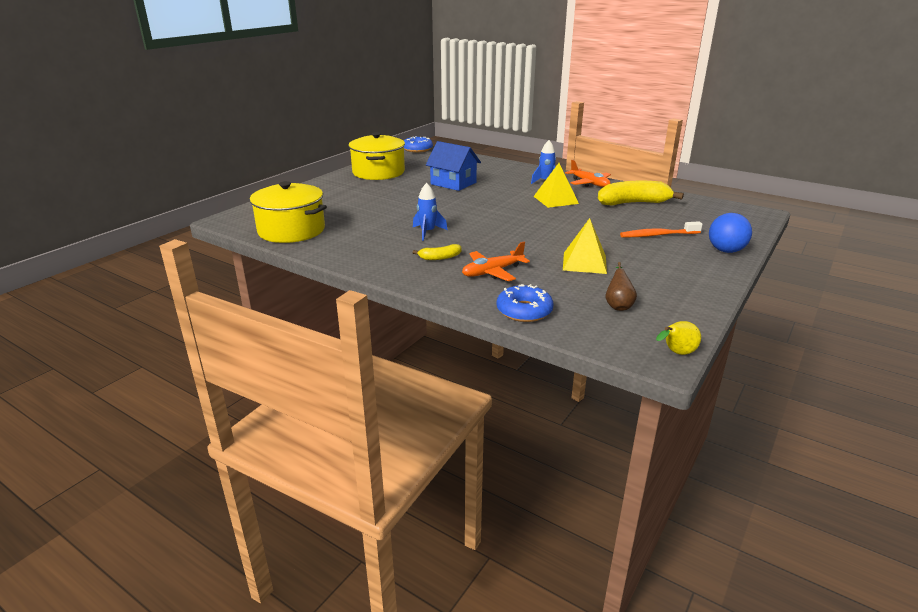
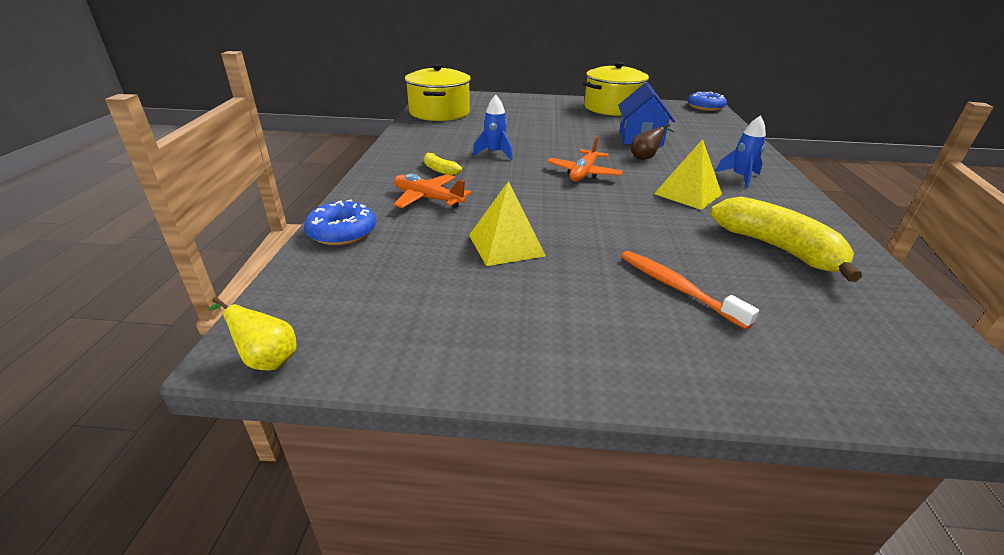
camera: 60 degrees right, 5 degrees up
(589, 183) = (791, 204): orange plane -> orange plane (583, 173)
(618, 305) = (393, 289): brown pear -> brown pear (645, 158)
(726, 251) = (705, 372): blue ball -> none

